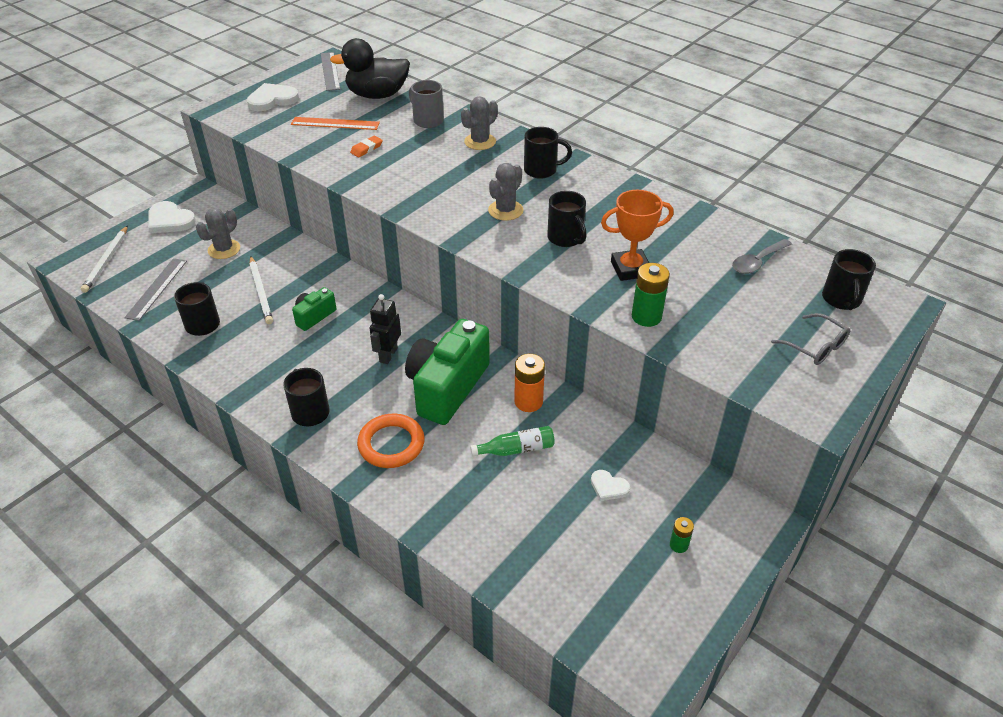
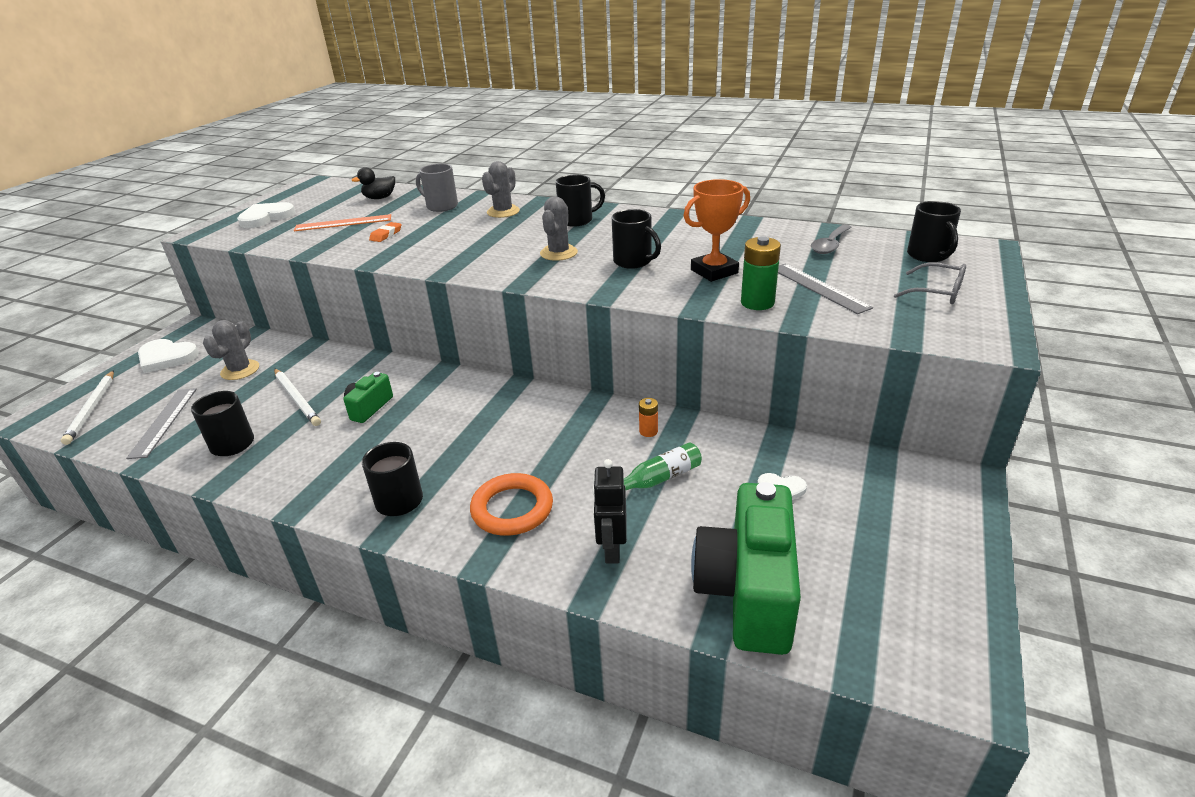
camera: 15 degrees left, 10 degrees down
(330, 71) = (322, 190): grey ruler -> grey ruler (818, 287)
(377, 95) = (379, 198): black duck -> black duck, size x0.53
(388, 355) = (470, 424): black robot -> black robot (611, 549)
(447, 387) = (552, 439): green camera -> green camera (748, 591)
(528, 402) = (648, 431): orange battery -> orange battery, size x0.57
(678, 545) = (892, 526): green battery -> none

